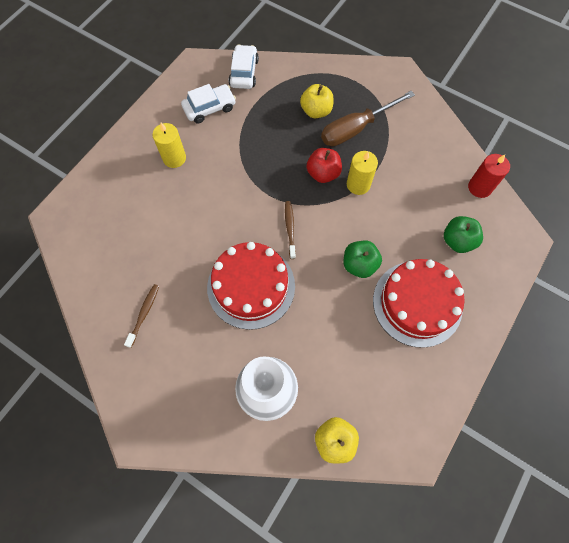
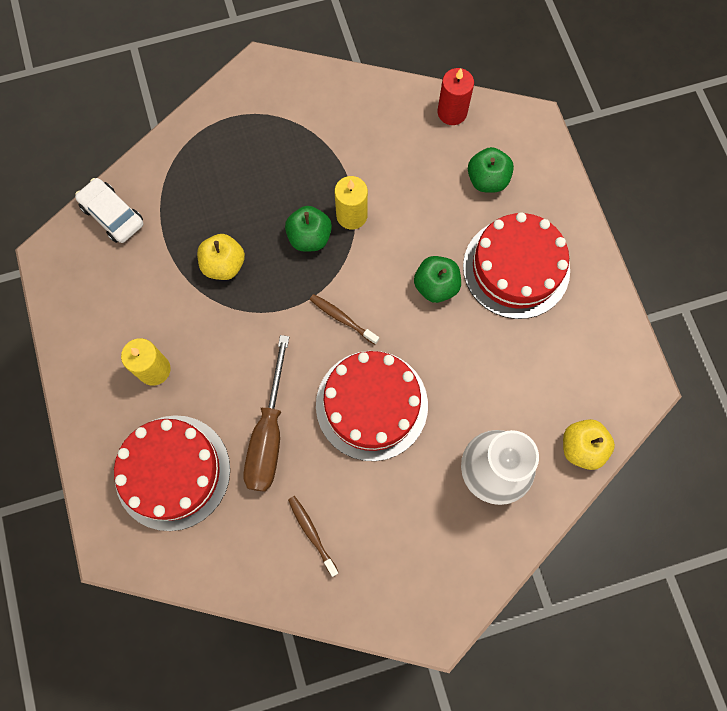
camera: 50 degrees left, 5 degrees up
(123, 212) = (172, 472): none -> red cake
(209, 108) = (125, 285): white car -> none
(316, 111) = (231, 184): yellow apple -> yellow apple (224, 265)
(323, 173) = (309, 237): red apple -> green apple
(356, 129) = (287, 164): brown screwdriver -> brown screwdriver (269, 434)

